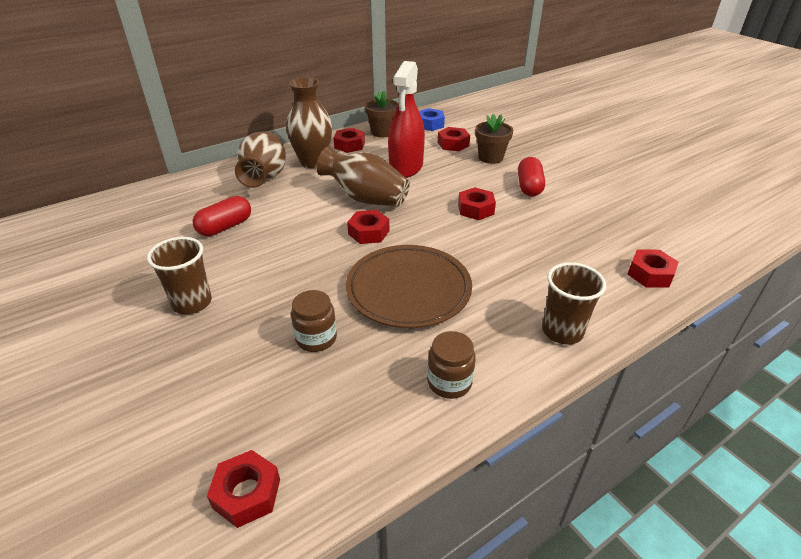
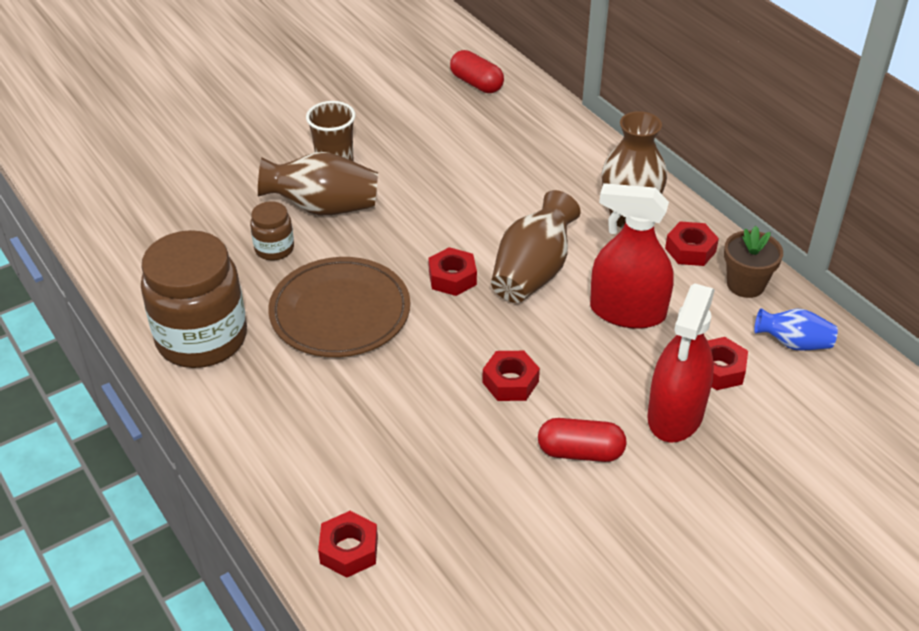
camera: 90 degrees right, 5 degrees up
(225, 227) = (464, 165): red capsule -> red capsule (476, 83)
(247, 493) = (122, 228): red nut -> none
(265, 177) = (581, 179): brown vase -> brown vase (323, 208)
(430, 124) = (793, 343): blue nut -> blue vase
(449, 382) = (202, 338): brown jar -> brown jar, size x2.13
(490, 158) = (675, 414): brown flower pot -> red spray bottle
(562, 331) = (255, 435): brown cup -> none

